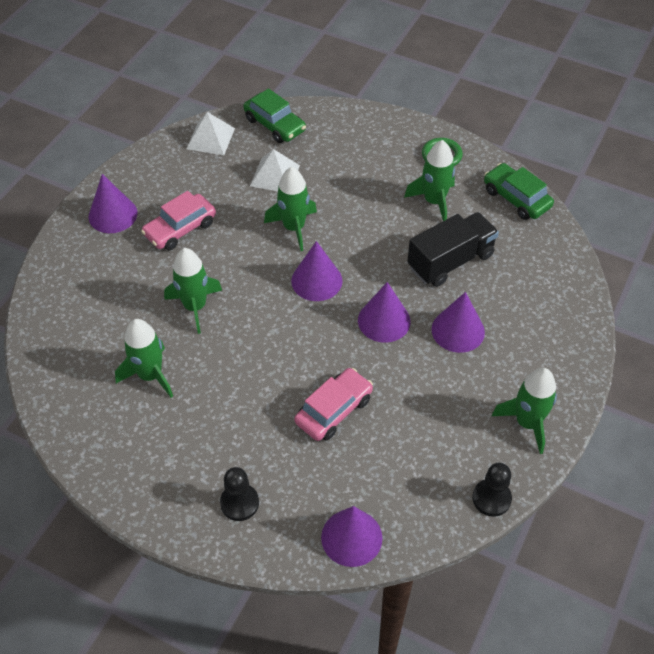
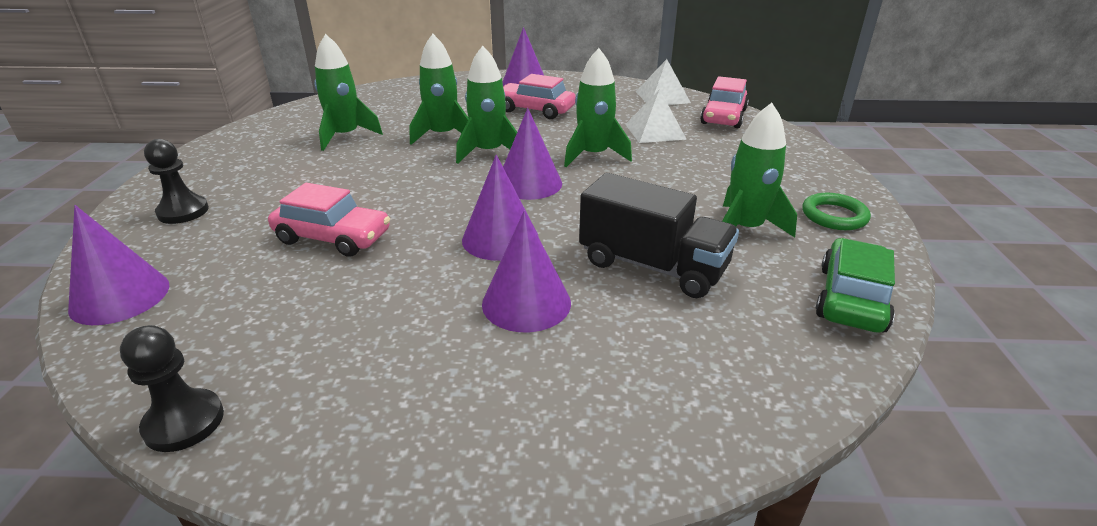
camera: 65 degrees right, 20 degrees down
(275, 125) = (723, 117): green car -> pink car
(527, 422) = (366, 430): green rocket -> green rocket (489, 152)

